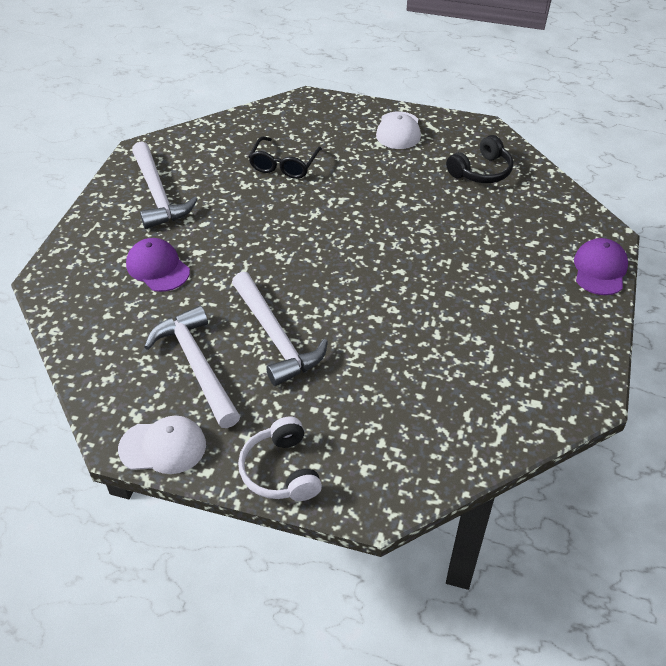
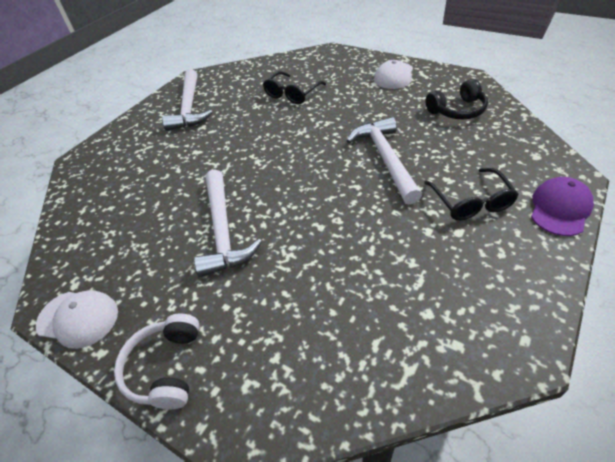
camera: 20 degrees right, 0 degrees up
(158, 268) = (160, 160): purple cap -> none
(197, 365) = (147, 246): white hammer -> white hammer (385, 159)
(518, 273) = (471, 202): none -> black glasses

